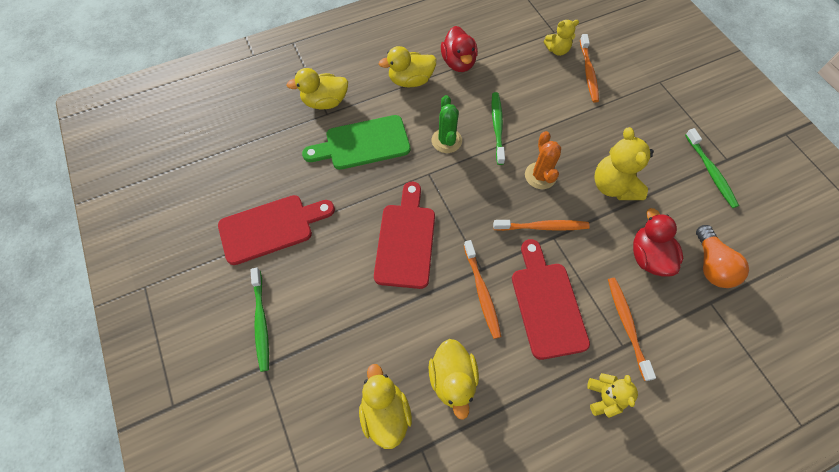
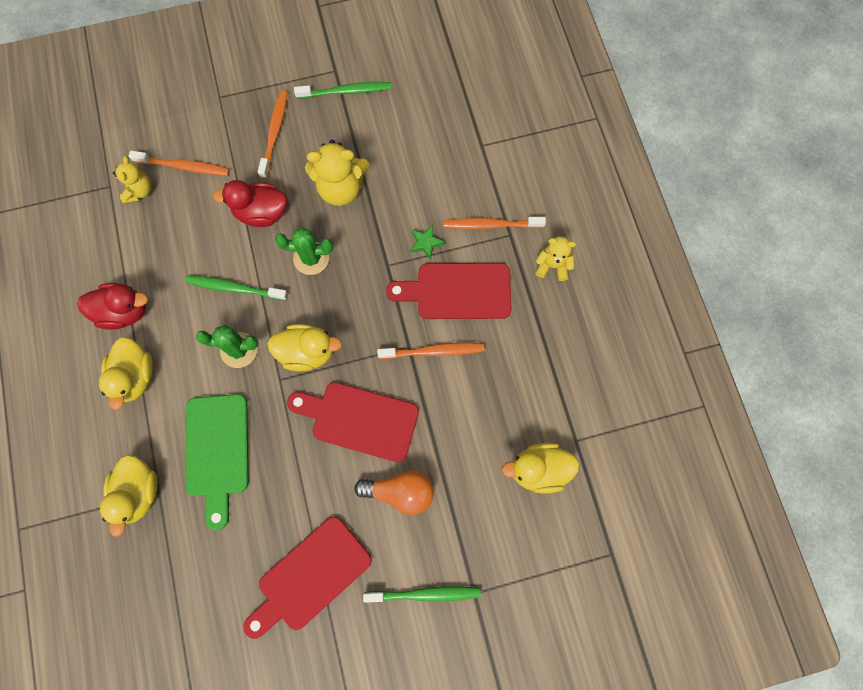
camera: 80 degrees left, 10 degrees up
(271, 228) = (310, 577): red cutting board -> red cutting board turned 120 degrees counterclockwise
(453, 379) = (517, 398): yellow duck -> yellow duck (307, 352)
(540, 176) = (311, 258): orange cactus -> green cactus
(542, 227) = (373, 272): orange toothbrush -> orange toothbrush (274, 133)
(586, 267) = (426, 243): none -> green star
(648, 256) = (426, 182): red duck -> red duck (261, 213)
(711, 265) = (445, 130): orange light bulb -> orange light bulb (400, 492)

